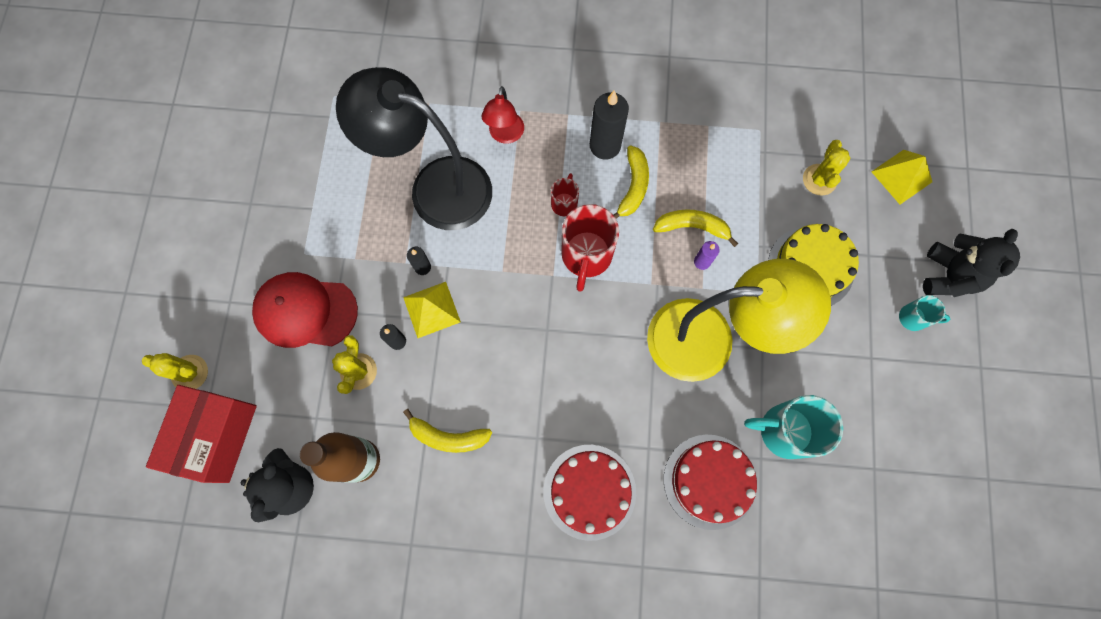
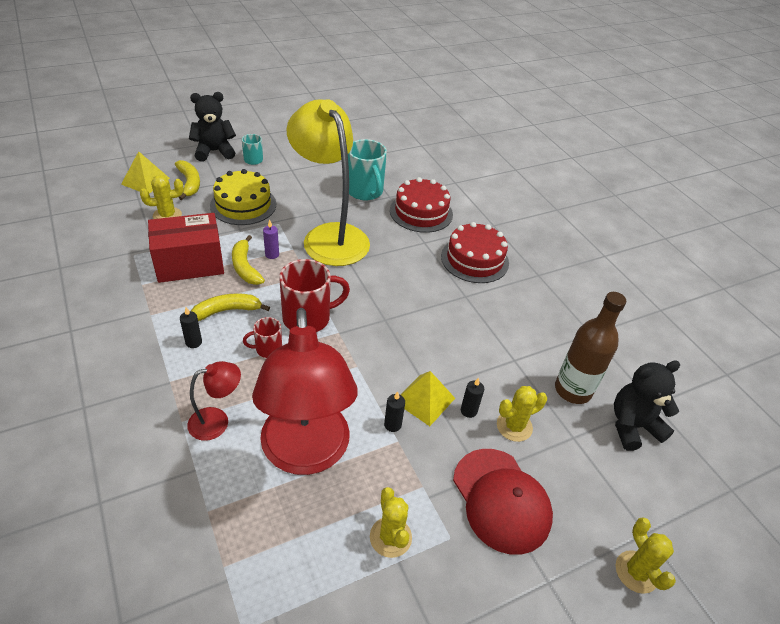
camera: 125 degrees left, 30 degrees down
(216, 436) = (656, 507): red box -> red box (189, 263)
(331, 212) = (390, 537): none -> yellow cactus
(435, 187) = (306, 454): black lamp -> red lamp
(448, 437) = (508, 344): yellow banana -> yellow banana (190, 183)
(605, 146) = (193, 342): black candle -> black candle, size x0.51

